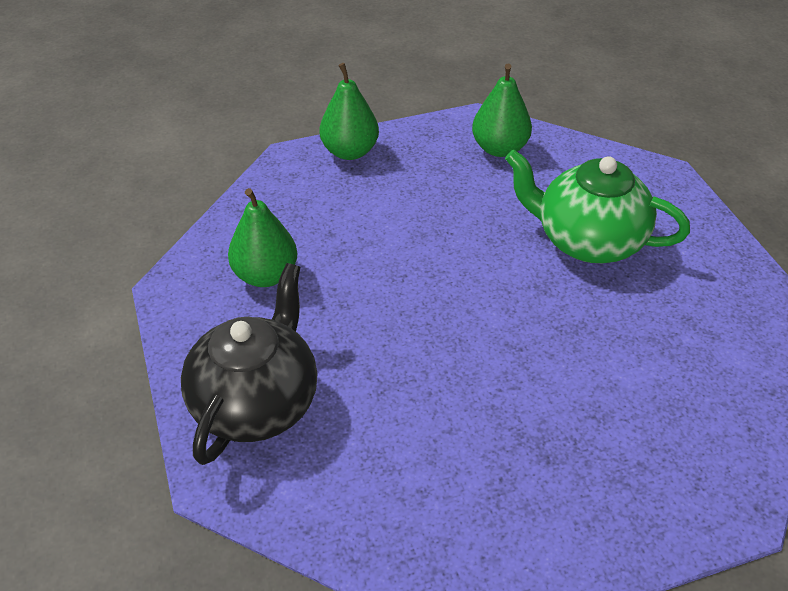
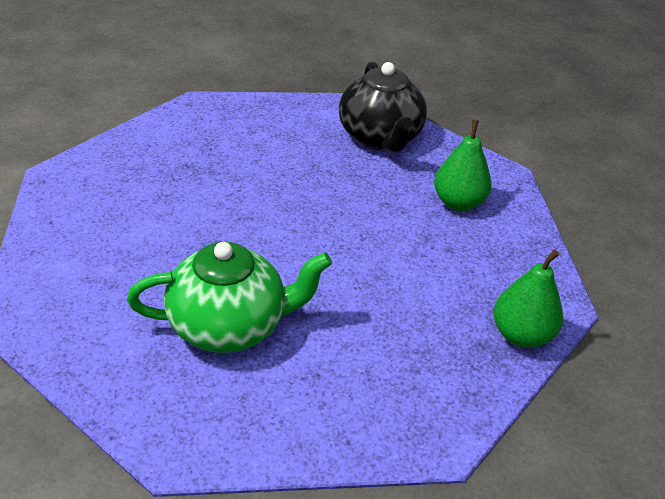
camera: 145 degrees right, 5 degrees down
(499, 148) = (383, 406): green pear -> none

